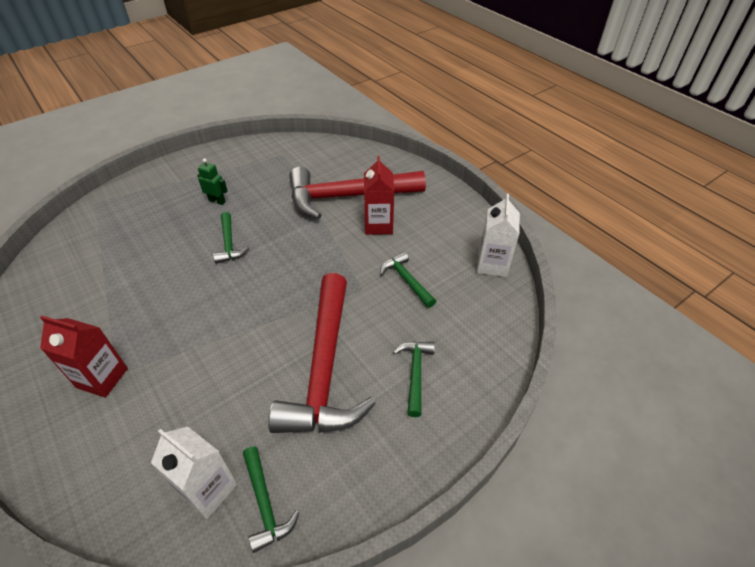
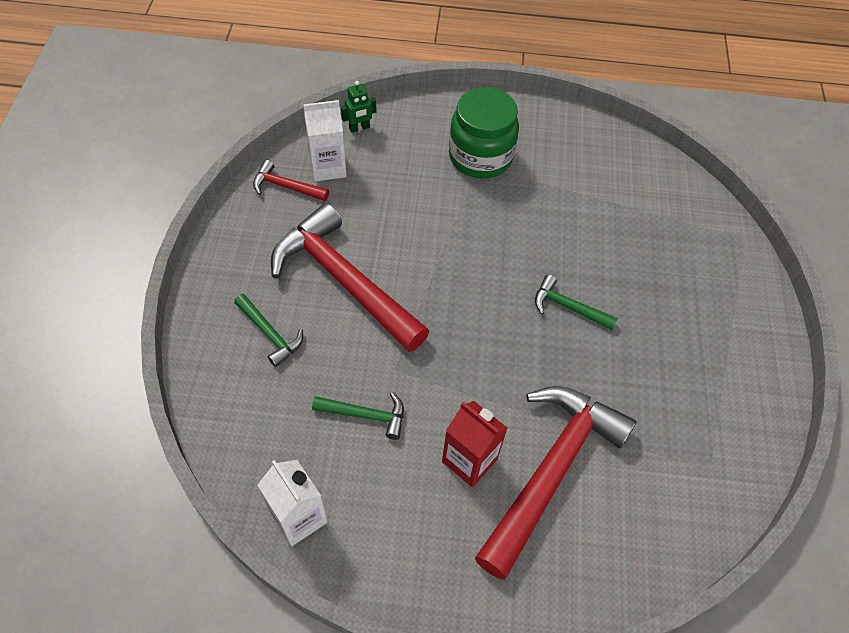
camera: 130 degrees right, 10 degrees up
(102, 378) = (480, 157): red carton -> green jar
(217, 201) = (656, 337): green robot -> green robot (359, 128)
(265, 504) = (286, 187): green hammer -> red hammer

